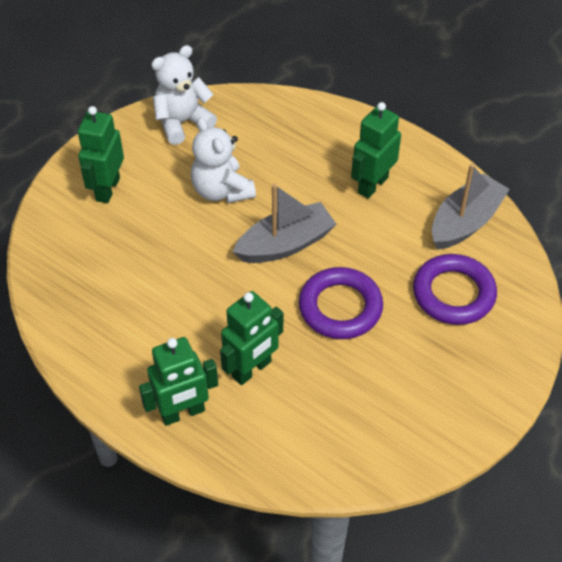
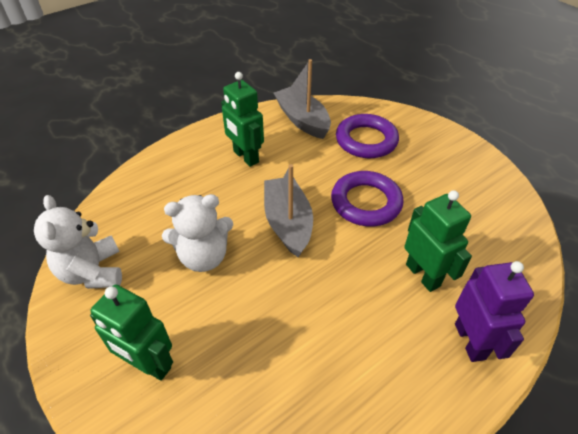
camera: 75 degrees left, 5 degrees down
(183, 413) = (470, 341): green robot -> purple robot

